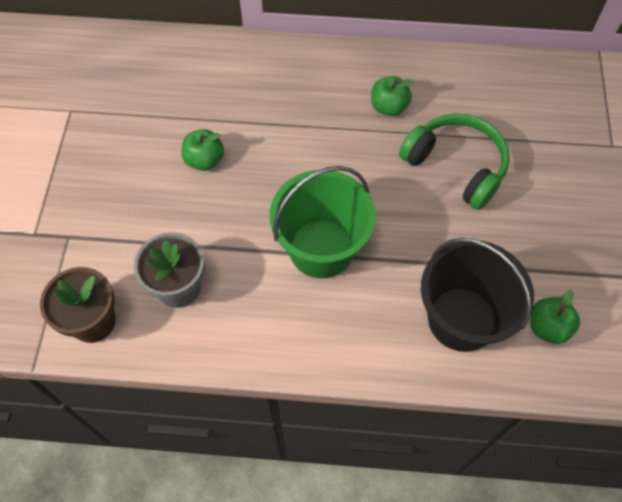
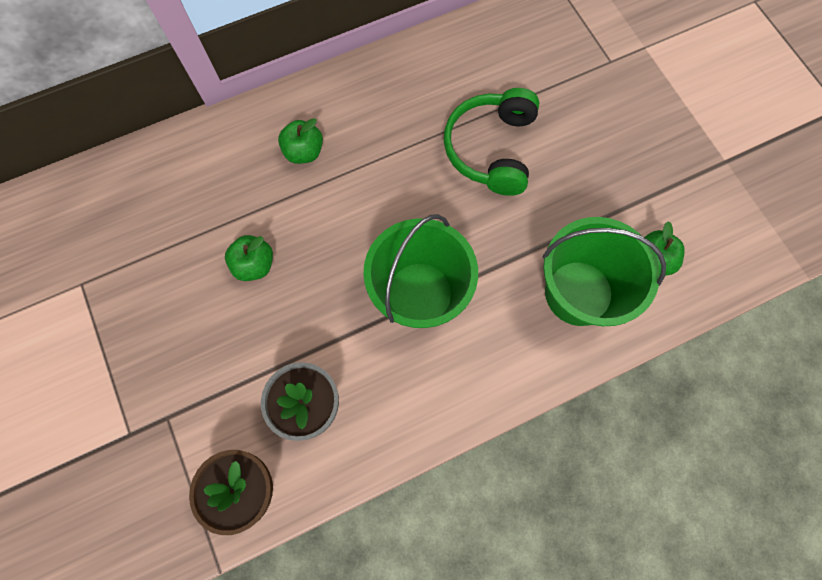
camera: 30 degrees left, 10 degrees up
(388, 107) = (397, 120): green apple -> green apple (304, 152)
(456, 166) = (491, 149): green headphones -> green headphones turned 90 degrees counterclockwise
(461, 319) = (578, 293): black bucket -> green bucket

